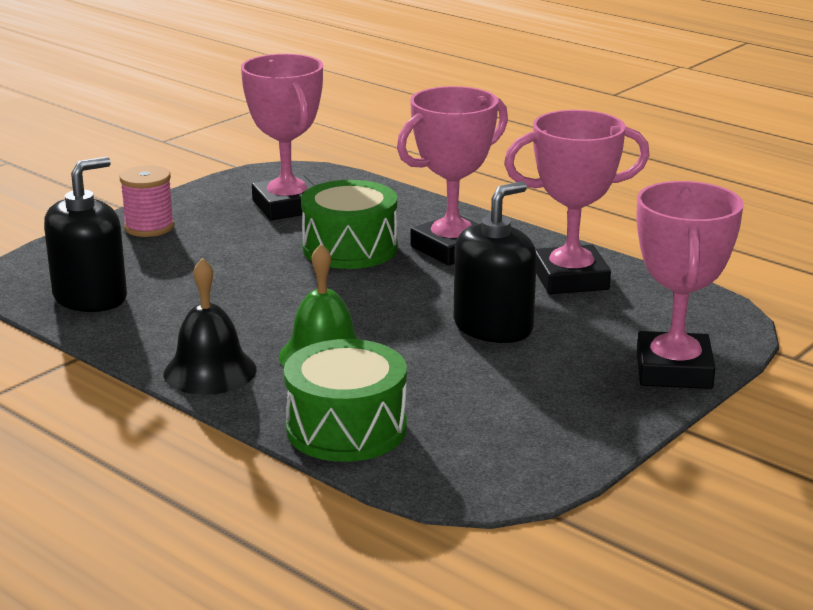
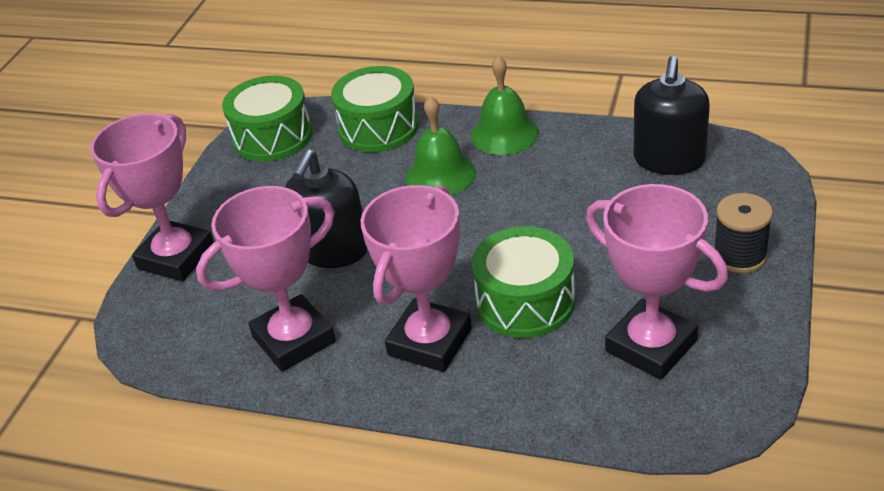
camera: 160 degrees right, 15 degrees up
(149, 227) = (739, 256): pink spool -> black spool
(210, 371) = (504, 134): black bell -> green bell
(496, 466) = (272, 137): none -> green drum
(674, 370) = (176, 257): pink trophy -> pink trophy turned 45 degrees clockwise

